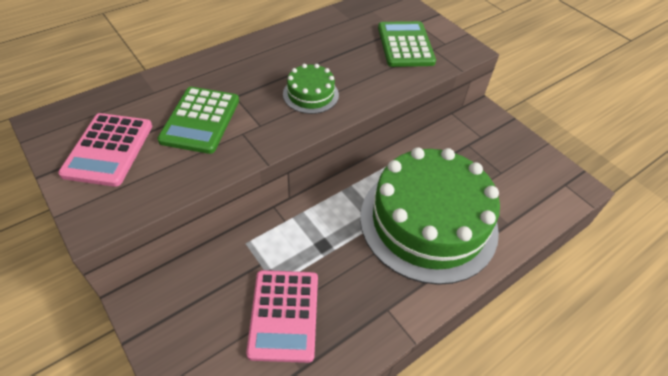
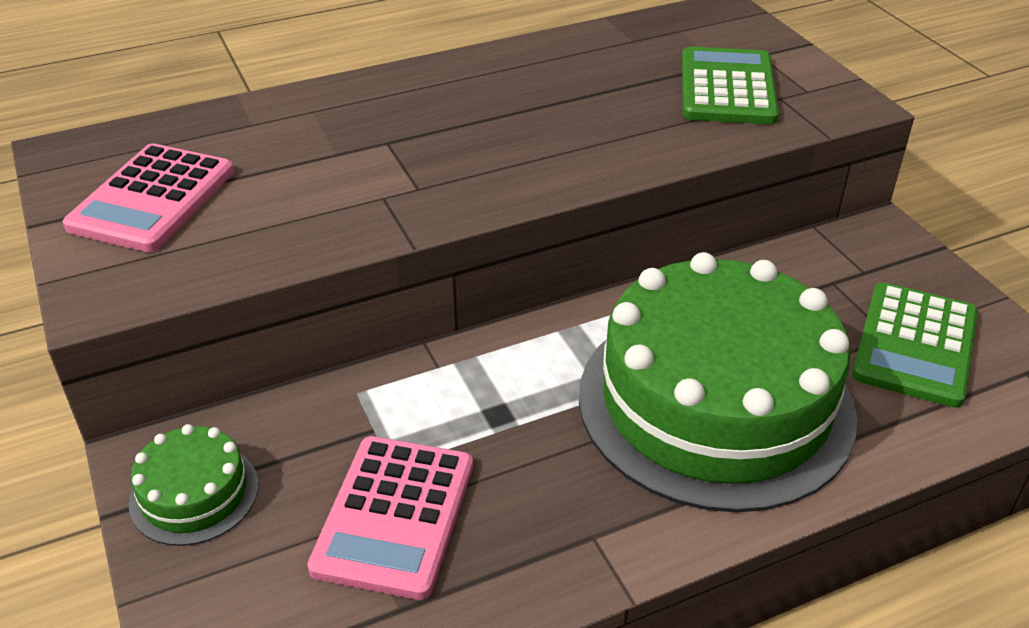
camera: 15 degrees right, 10 degrees down
(200, 120) = (317, 171): green calculator -> green calculator (915, 345)
(310, 94) = (523, 150): green cake -> green cake (194, 493)

